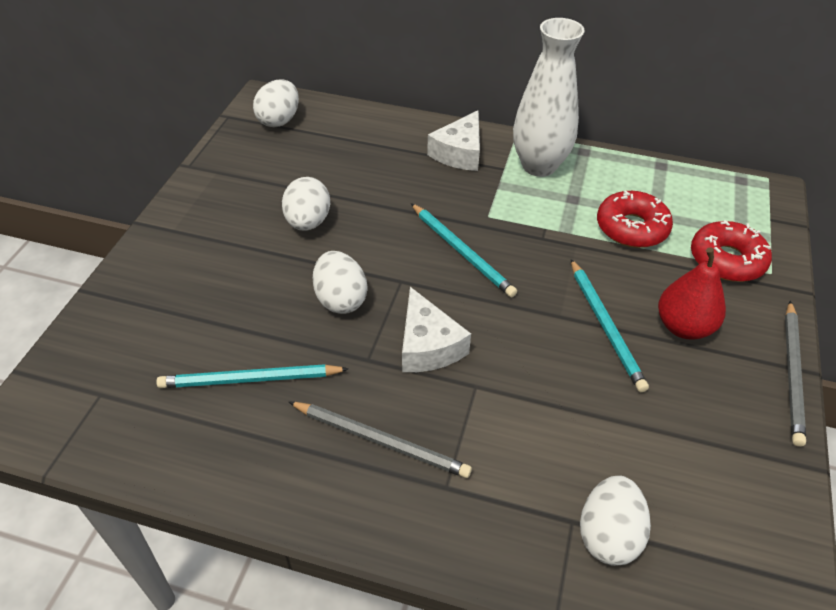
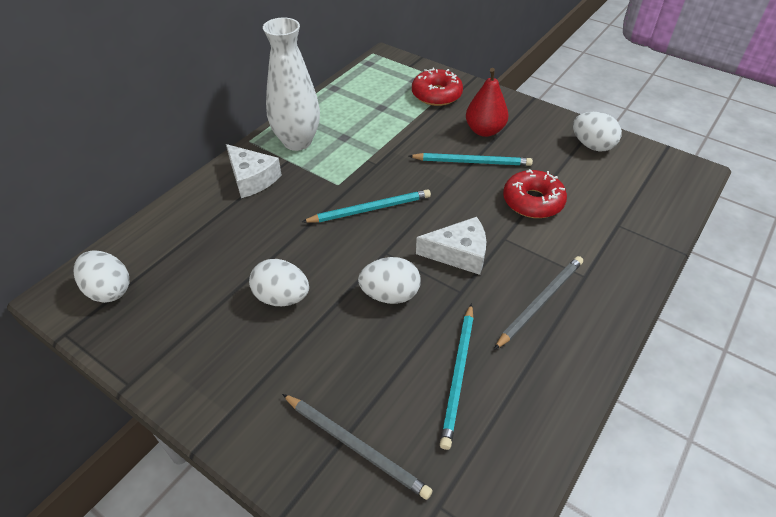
camera: 70 degrees left, 0 degrees up
(608, 535) = (629, 213): white egg -> white egg (592, 146)
(631, 228) = (388, 121): red donut -> red donut (532, 201)
(792, 374) = (532, 105): grey pencil -> grey pencil (356, 446)

